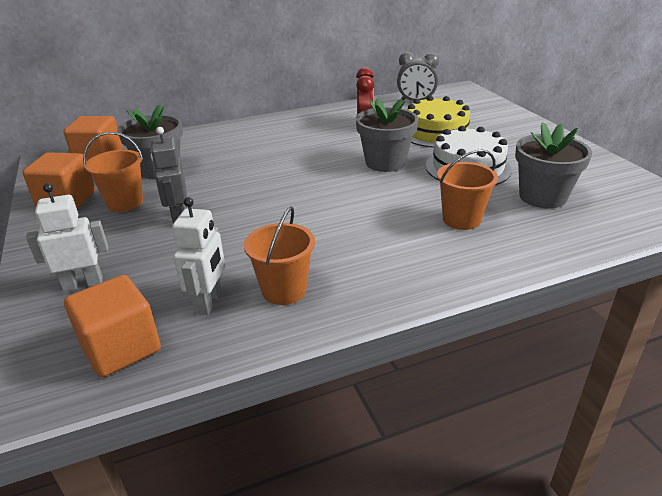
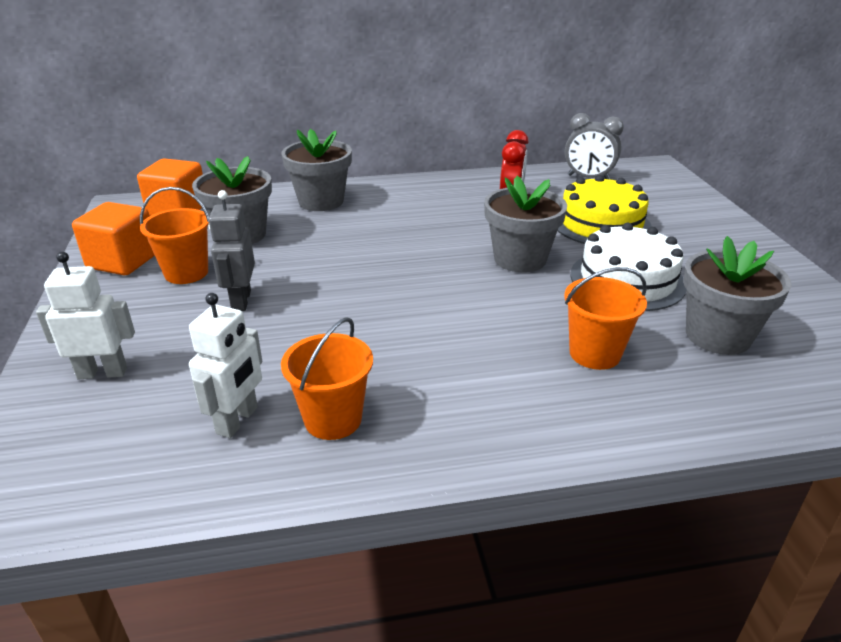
camera: 10 degrees right, 0 degrees up
(121, 348) = (115, 465): orange cube -> none
(216, 139) = (321, 201): none -> grey flower pot

